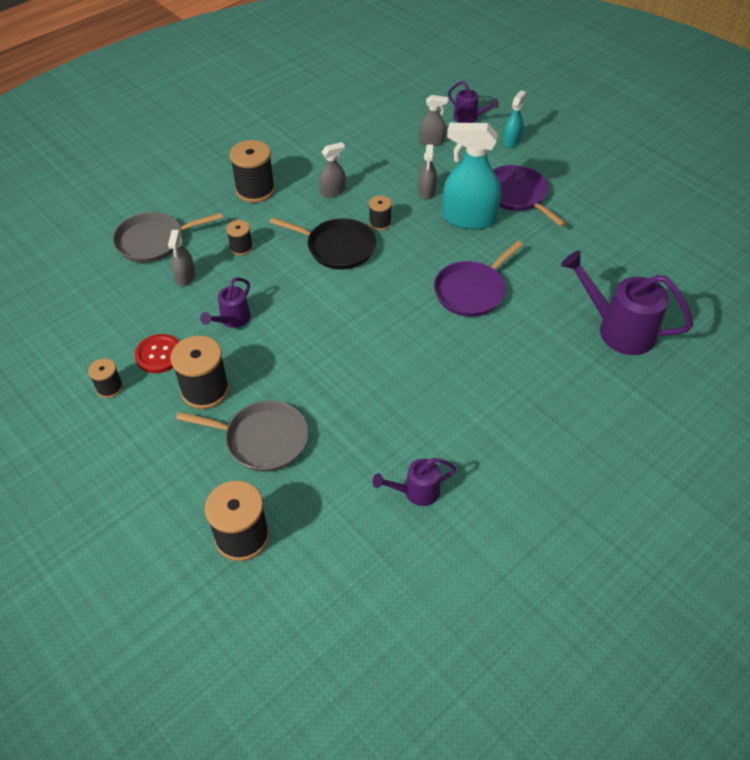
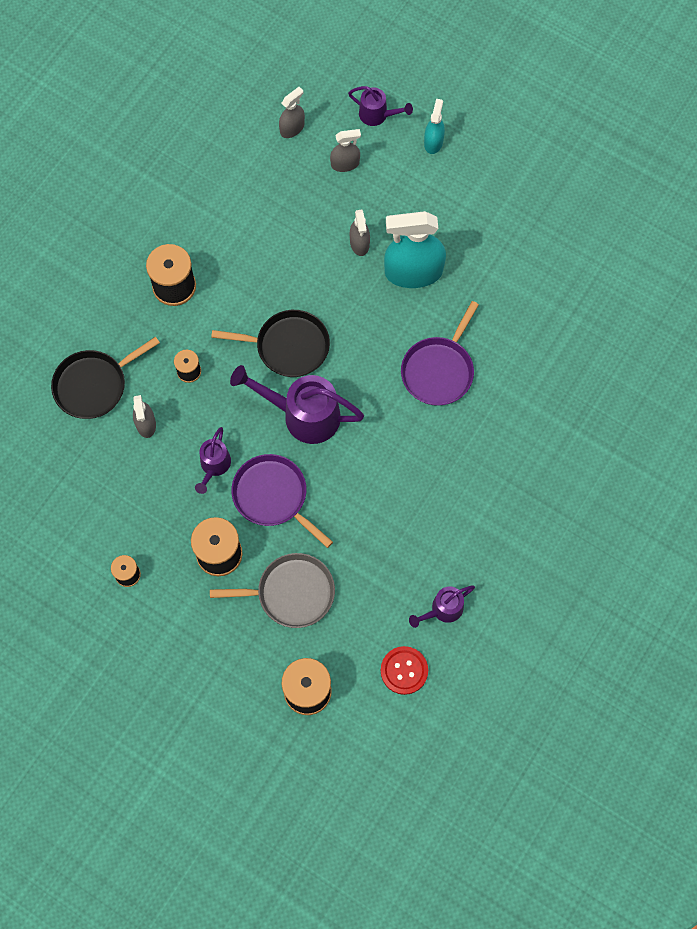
camera: 15 degrees left, 20 degrees up
(154, 241) = (94, 385): grey pan -> black pan
(159, 355) = (159, 525): red button -> red button (404, 670)
(332, 191) = (258, 267): grey spray bottle -> grey spray bottle (292, 128)
(380, 223) = (322, 301): black spool -> none
(517, 195) = (456, 226): purple pan -> purple pan (273, 496)
(618, 329) = (588, 383): purple watering can -> purple watering can (303, 415)

